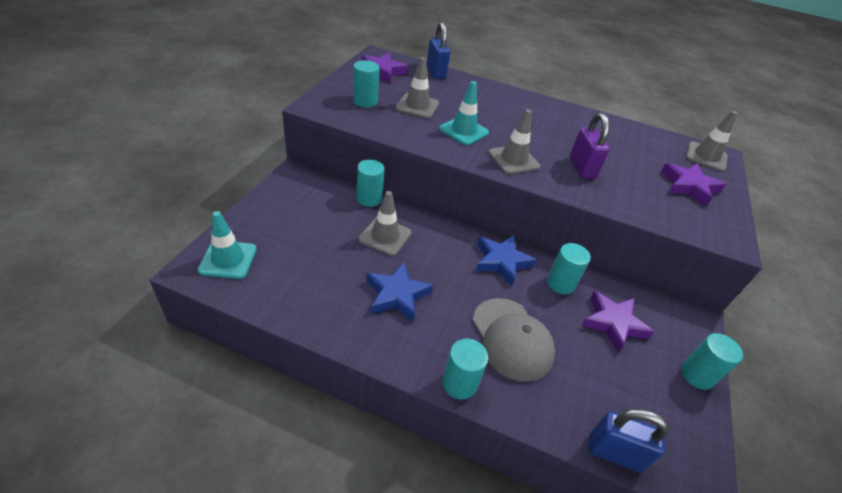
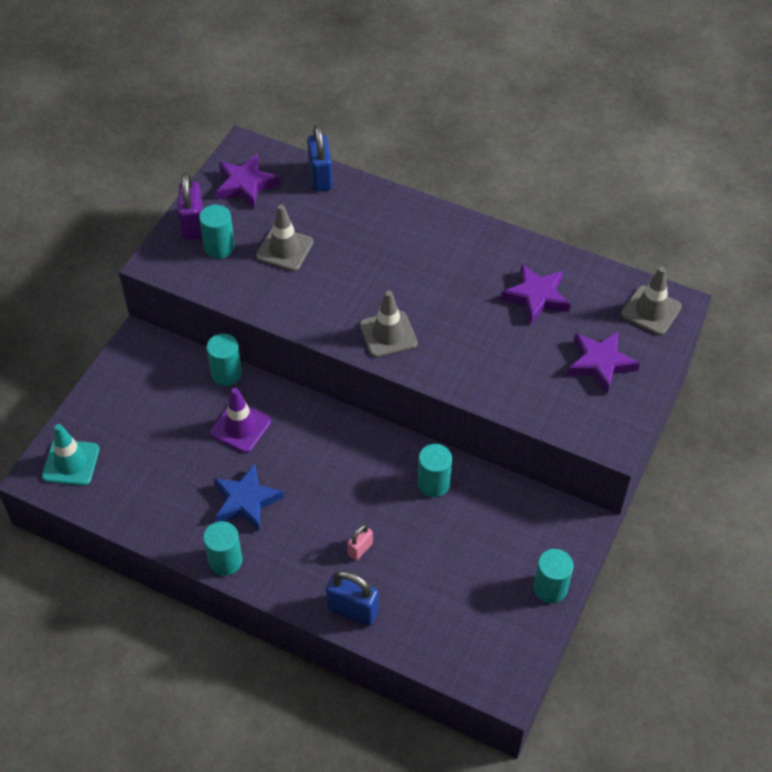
camera: 10 degrees right, 10 degrees up
(385, 236) = (240, 427): grey traffic cone -> purple traffic cone
(459, 383) = (296, 595): turquoise cylinder -> turquoise cylinder (225, 561)
(463, 131) = (336, 289): turquoise traffic cone -> none
(501, 261) = (371, 457): blue star -> none
(511, 338) = (360, 549): grey cap -> pink padlock
(582, 168) = (471, 342): purple padlock -> purple padlock (193, 224)
(613, 323) = (478, 531): purple star -> purple star (536, 297)
(614, 452) = (431, 660): blue padlock -> blue padlock (352, 610)

